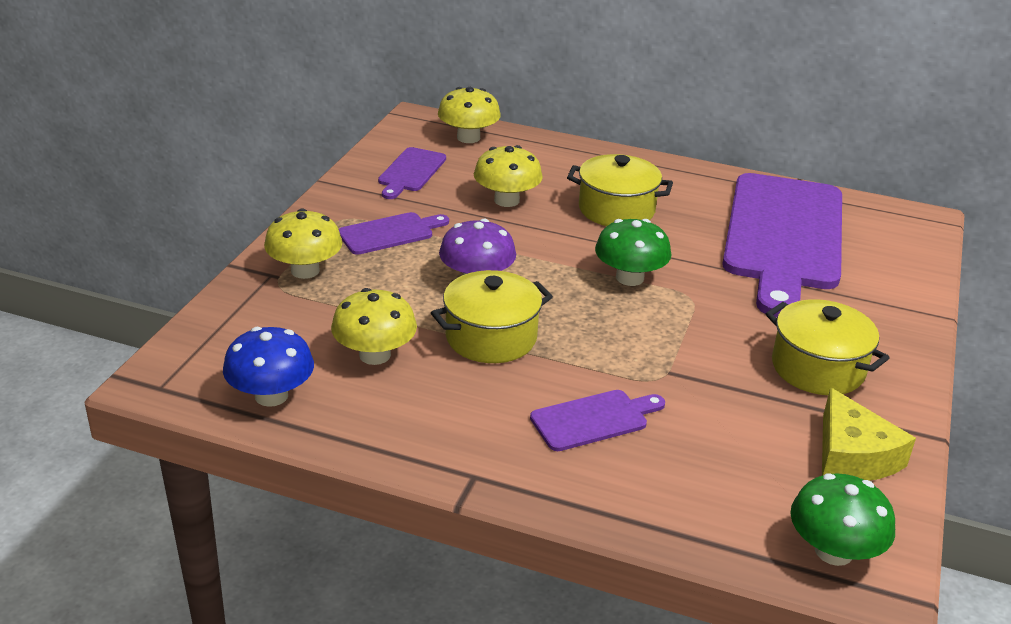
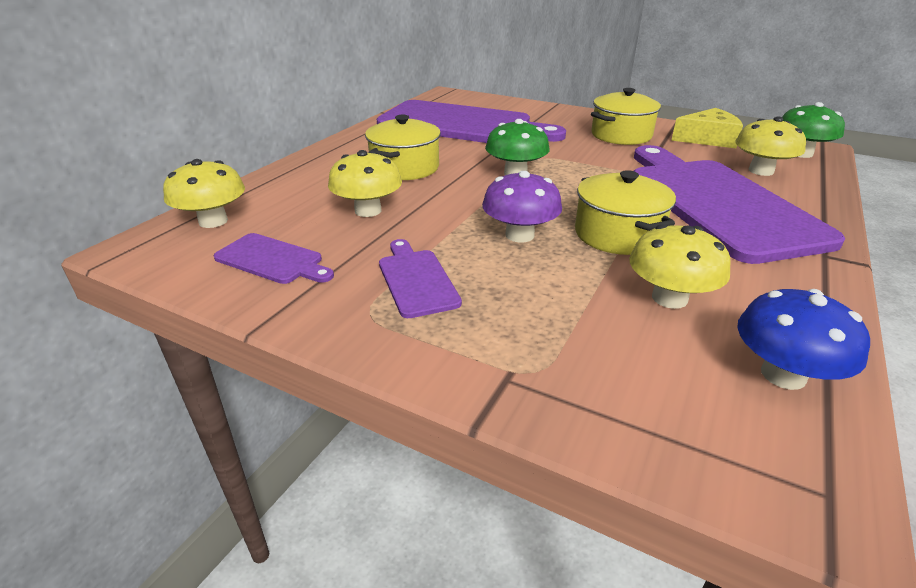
camera: 80 degrees left, 0 degrees up
(305, 270) = (497, 346): yellow mushroom -> yellow mushroom (761, 171)
(594, 419) = (716, 203): purple cutting board -> purple cutting board, size x2.32

